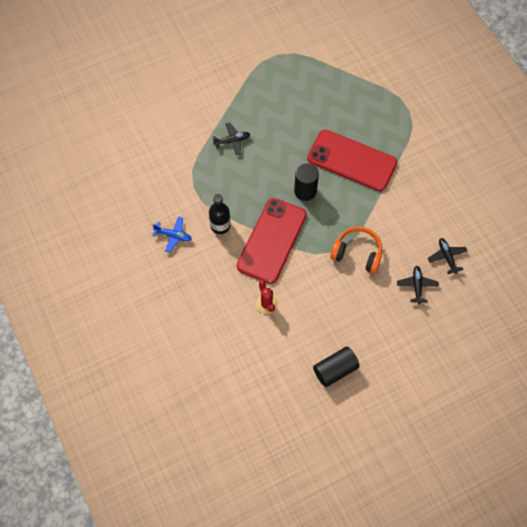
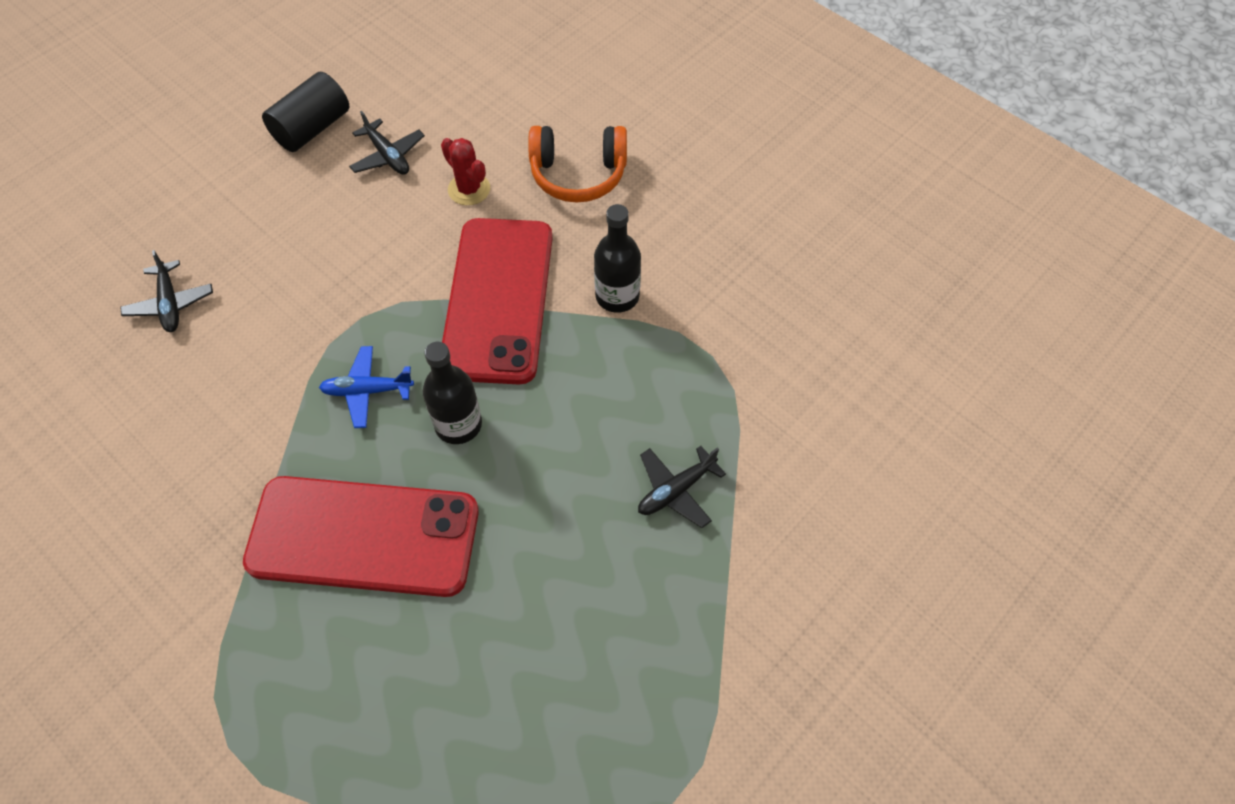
camera: 160 degrees right, 5 degrees down
(173, 236) = (701, 249): blue plane -> blue plane (367, 391)
(305, 191) = (458, 424): black cylinder -> black bottle
(357, 253) = (308, 328): orange headphones -> orange headphones (578, 174)
(447, 257) = (105, 379): black plane -> black plane (388, 156)

